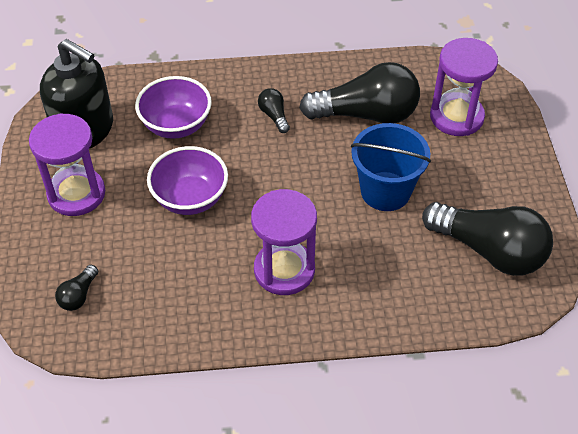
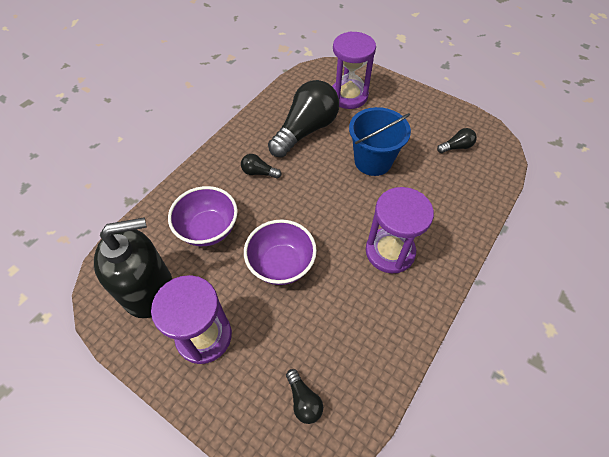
camera: 50 degrees left, 5 degrees up
(489, 251) = (456, 147): black light bulb -> black light bulb, size x0.43

